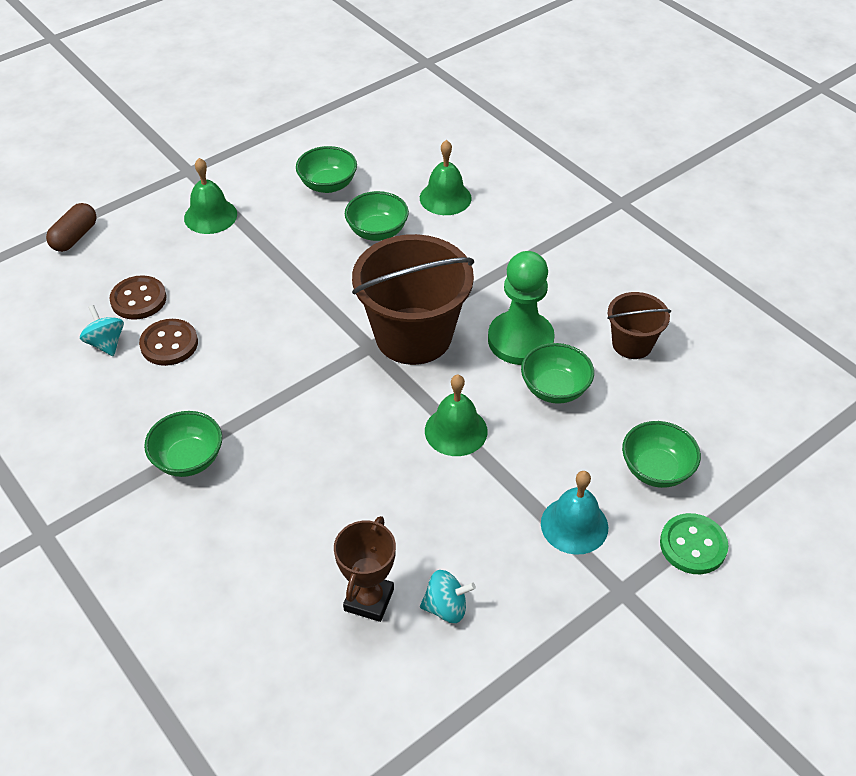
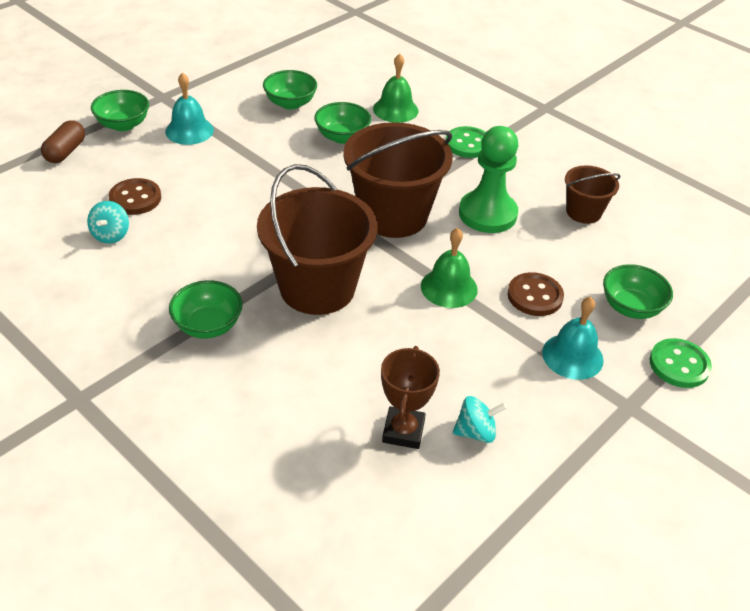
camera: 10 degrees left, 5 degrees down
(106, 343) = (111, 235): turquoise spinning top -> turquoise spinning top turned 135 degrees counterclockwise
(169, 344) = (171, 233): brown button -> brown button (535, 296)
(210, 216) = (189, 130): green bell -> turquoise bell
(312, 421) = (317, 288): none -> brown bucket
(518, 247) = (468, 144): none -> green button
(555, 389) = (527, 250): green bowl -> green bowl (123, 125)

